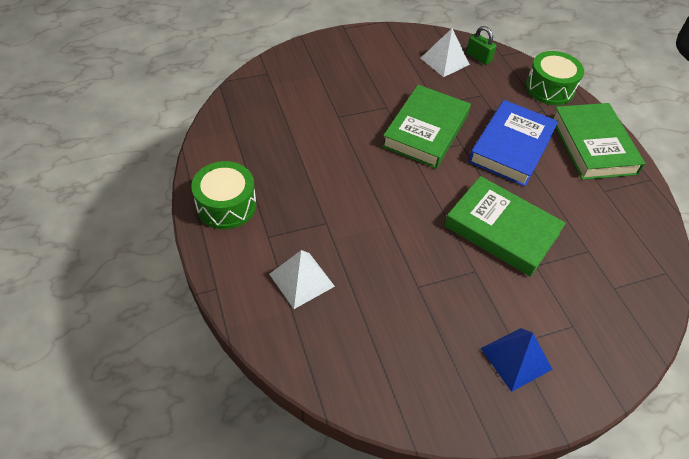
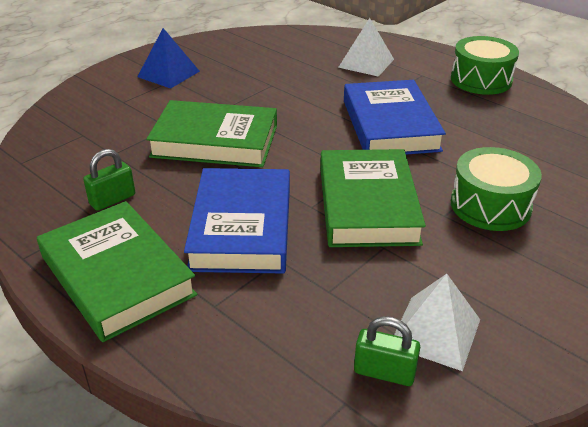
camera: 155 degrees right, 15 degrees down
(354, 187) = (390, 125): none -> blue book
(549, 88) = (216, 358): green drum -> green drum (490, 205)
(592, 202) = (112, 200): none -> green padlock

